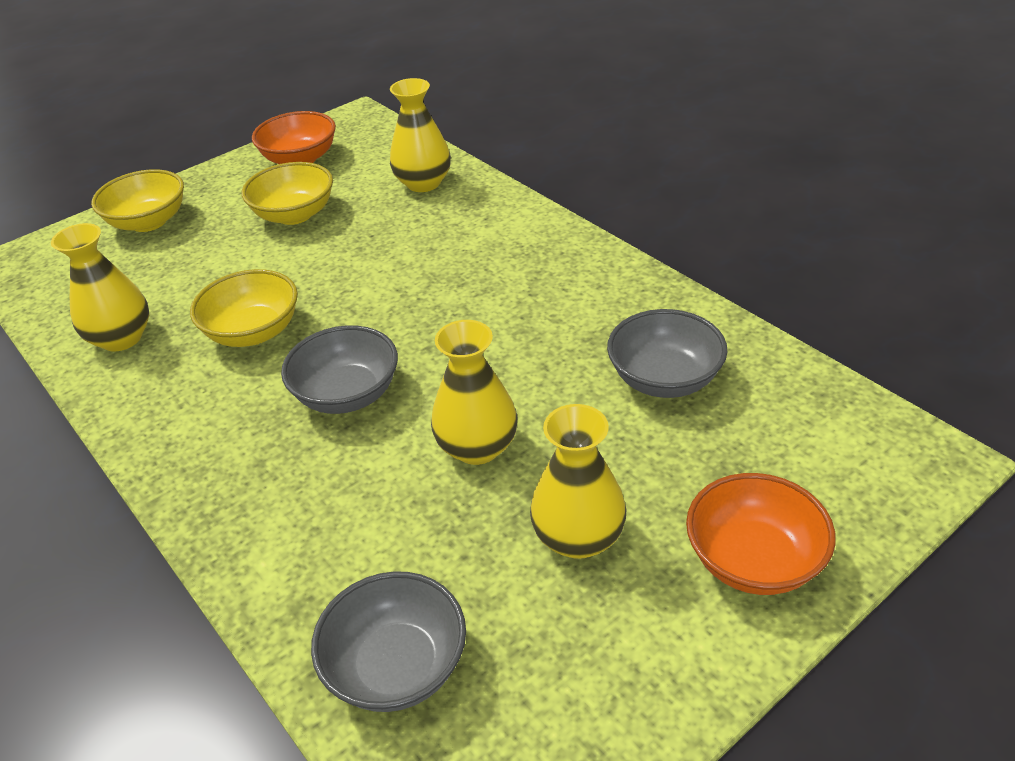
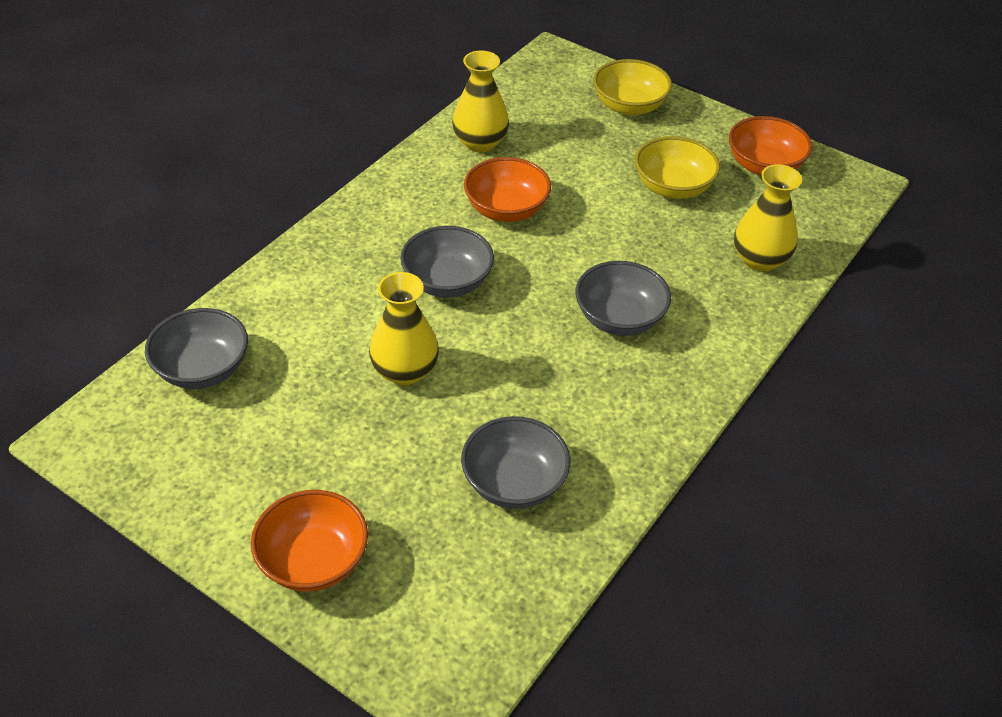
camera: 70 degrees right, 5 degrees up
(253, 332) = (506, 209): yellow bowl -> orange bowl
(462, 276) = (619, 318): none -> grey bowl
(578, 537) = (322, 447): yellow vase -> none

